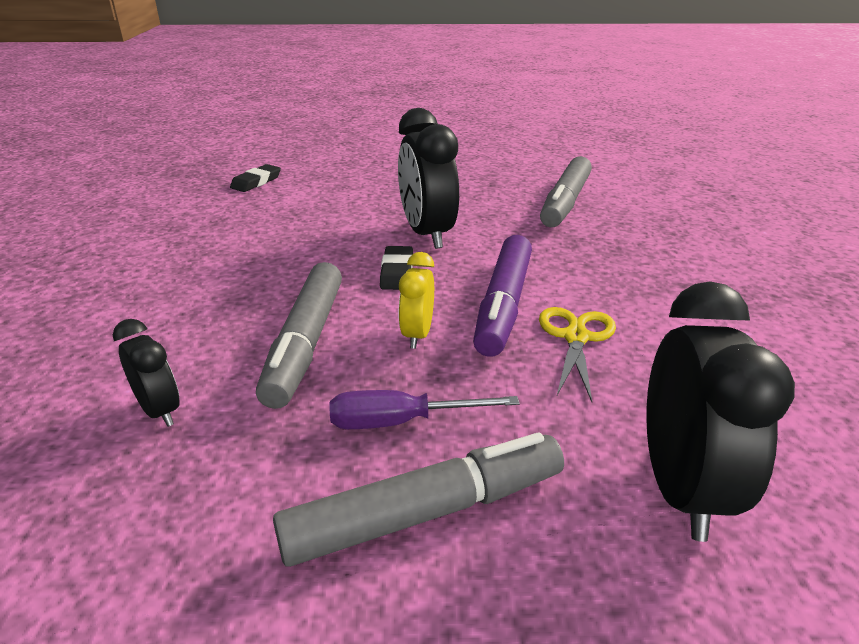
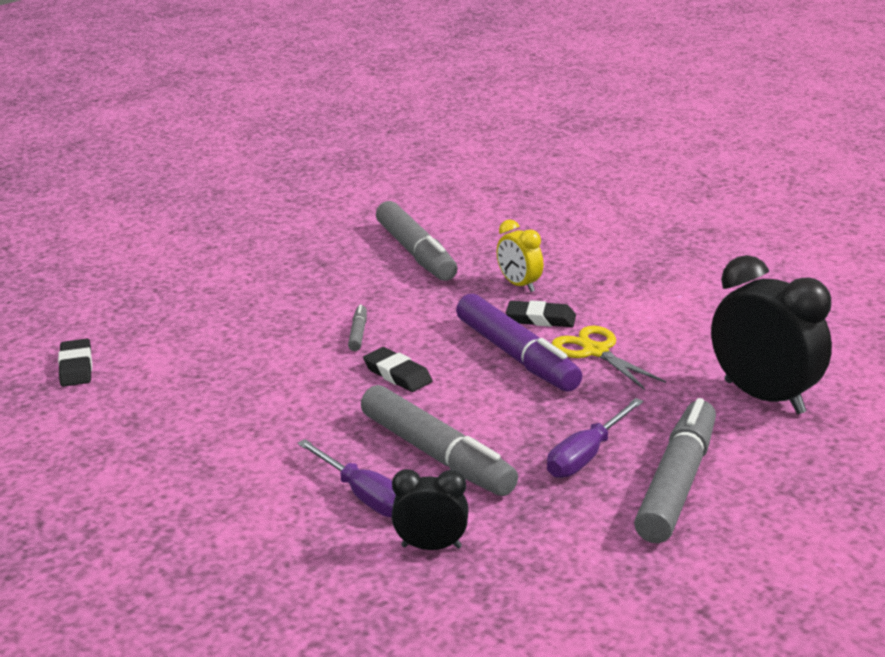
camera: 45 degrees left, 5 degrees down
(209, 341) = (364, 496): none -> purple screwdriver
(417, 335) = (499, 406): yellow clock -> yellow clock (519, 285)
(427, 234) = (358, 333): black clock -> grey marker
(575, 288) = (541, 319): none -> black eraser

